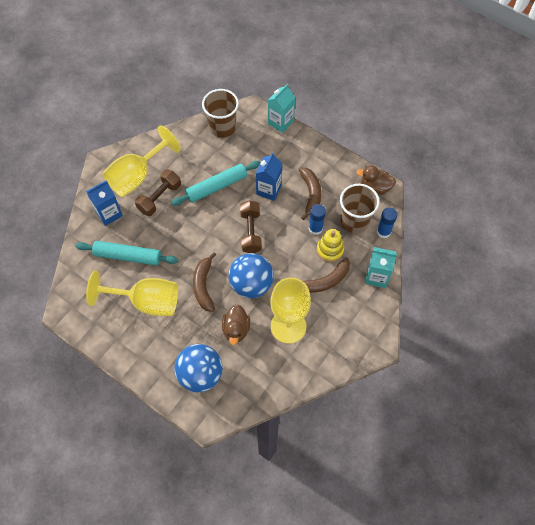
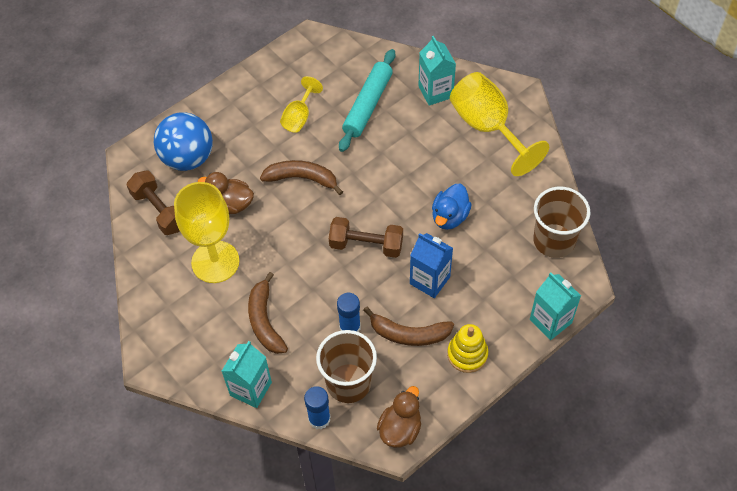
camera: 105 degrees right, 5 degrees down
(109, 214) = (435, 92): blue carton -> turquoise carton
(146, 302) = (299, 117): yellow goblet -> yellow goblet, size x0.53
(159, 198) = (446, 148): brown dumbbell -> brown dumbbell (159, 210)
(217, 187) = (449, 217): turquoise rolling pin -> blue duck
(251, 284) = (287, 231): blue ball -> none
(330, 250) = (310, 338): yellow stacking toy -> yellow stacking toy (467, 354)

